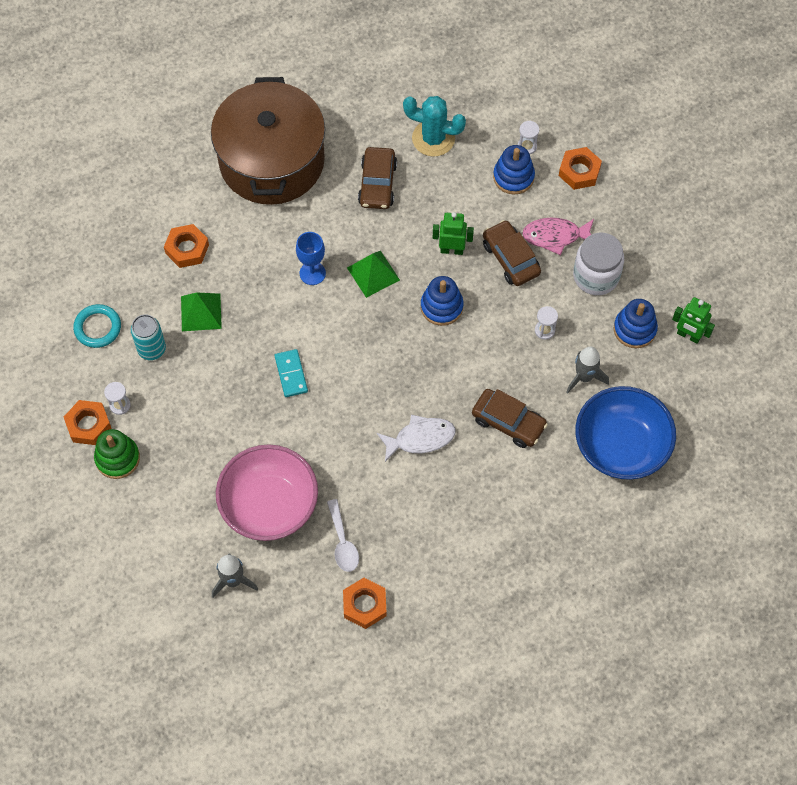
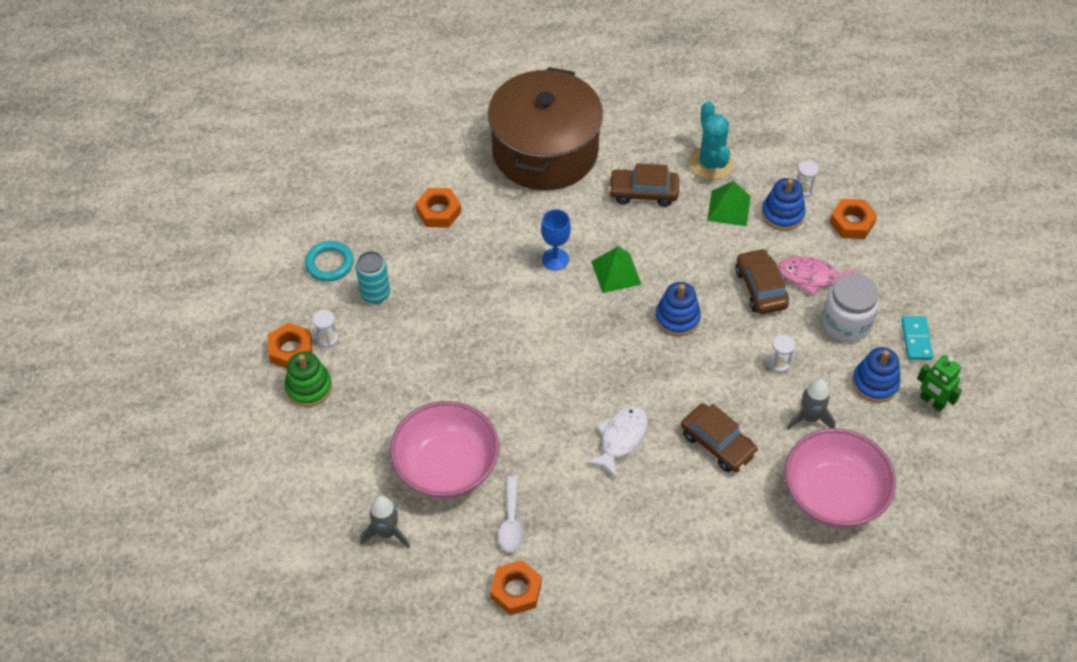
camera: 15 degrees right, 10 degrees down
(201, 312) = (434, 271): green pyramid -> green pyramid (729, 208)
(291, 374) = (506, 347): turquoise domino -> turquoise domino (916, 339)
(377, 184) = (643, 192): brown car -> brown car turned 75 degrees clockwise
(420, 438) = (621, 438): white fish -> white fish turned 60 degrees counterclockwise
(433, 138) = (710, 163): turquoise cactus -> turquoise cactus turned 45 degrees clockwise
(451, 250) = (702, 267): green robot -> none
(621, 446) = (833, 495): blue bowl -> pink bowl

